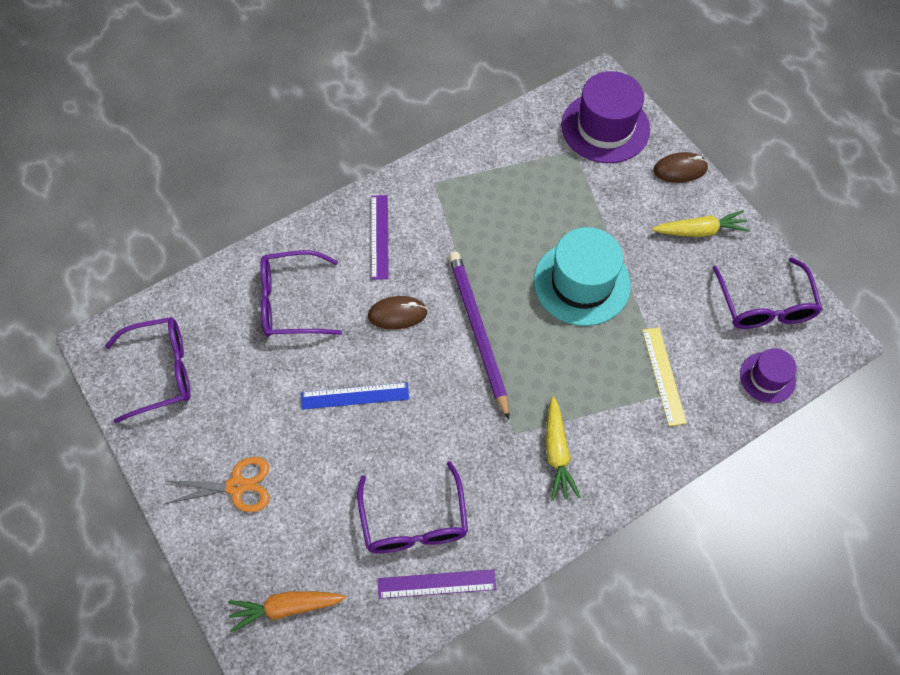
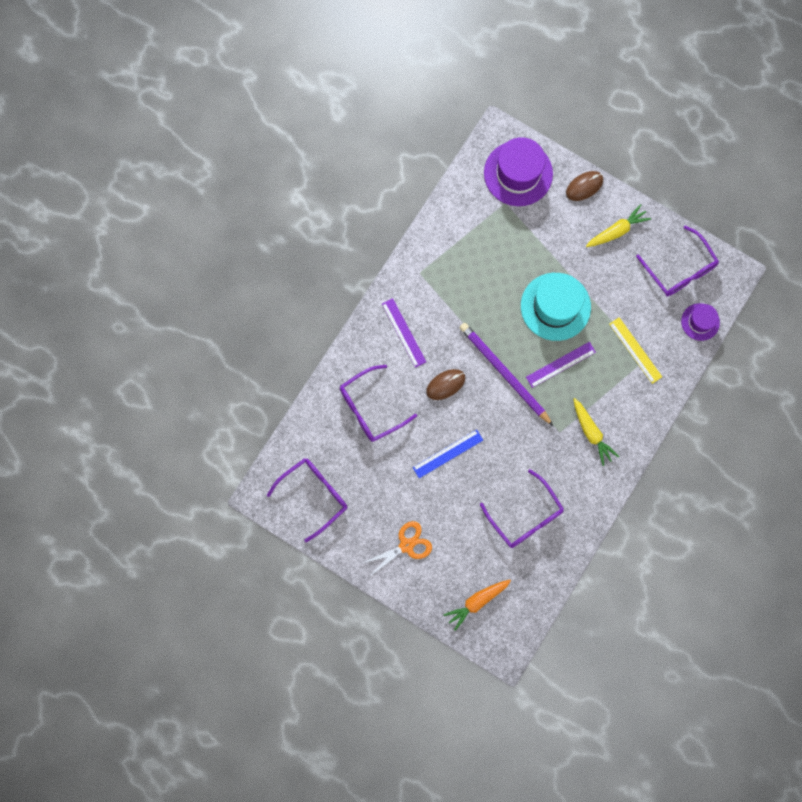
camera: 25 degrees left, 15 degrees up
(436, 583) = (557, 547): purple ruler -> purple ruler (560, 364)

